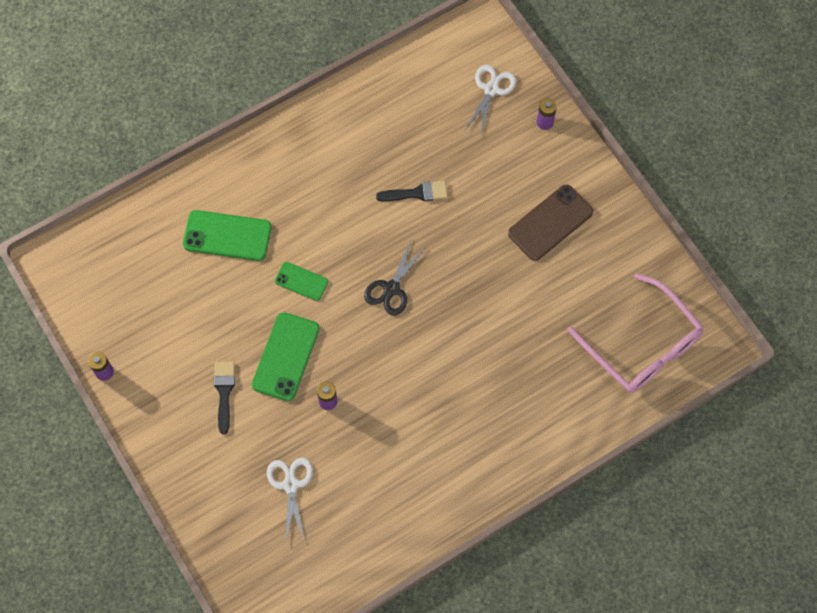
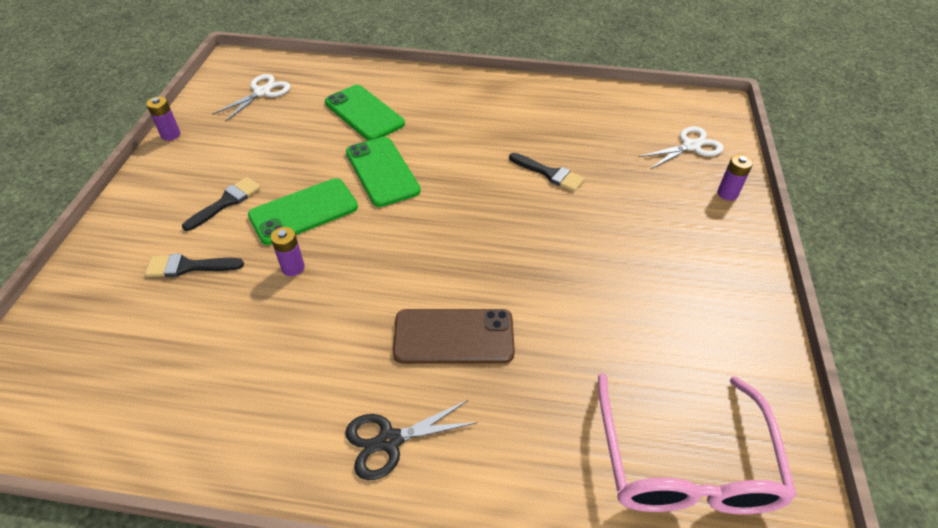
camera: 40 degrees right, 20 degrees down
(262, 454) = (188, 266): none -> black brush
(290, 485) = (175, 309): white scissors -> white scissors (262, 92)
(301, 281) = (382, 171): green phone -> green phone, size x1.71
(391, 289) = (451, 223): black scissors -> black scissors (389, 441)
(550, 223) = (665, 270): brown phone -> brown phone (454, 336)

